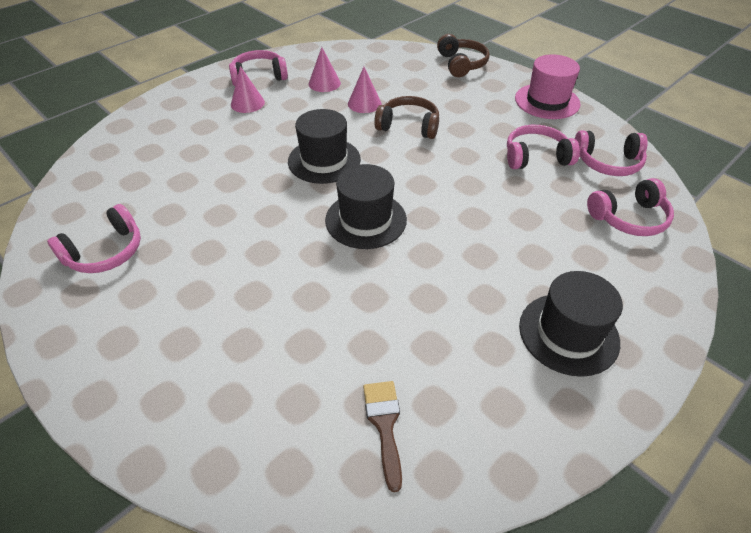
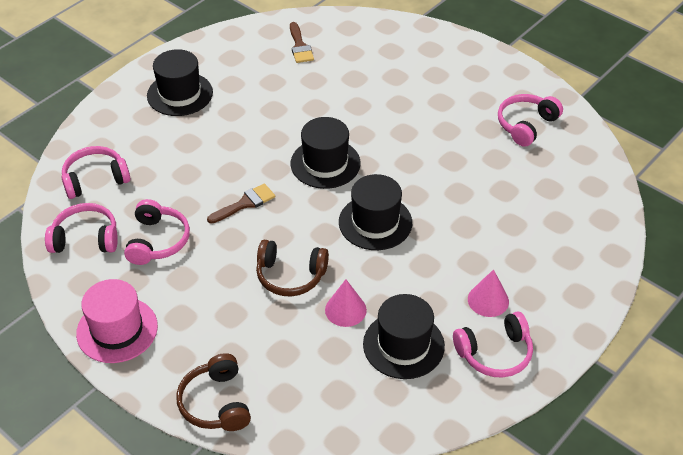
camera: 175 degrees right, 0 degrees up
(324, 83) = (403, 345): pink cone -> black hat
(455, 184) = (245, 203): none -> brown brush
(536, 157) = (157, 241): pink headphones -> pink headphones turned 75 degrees counterclockwise

